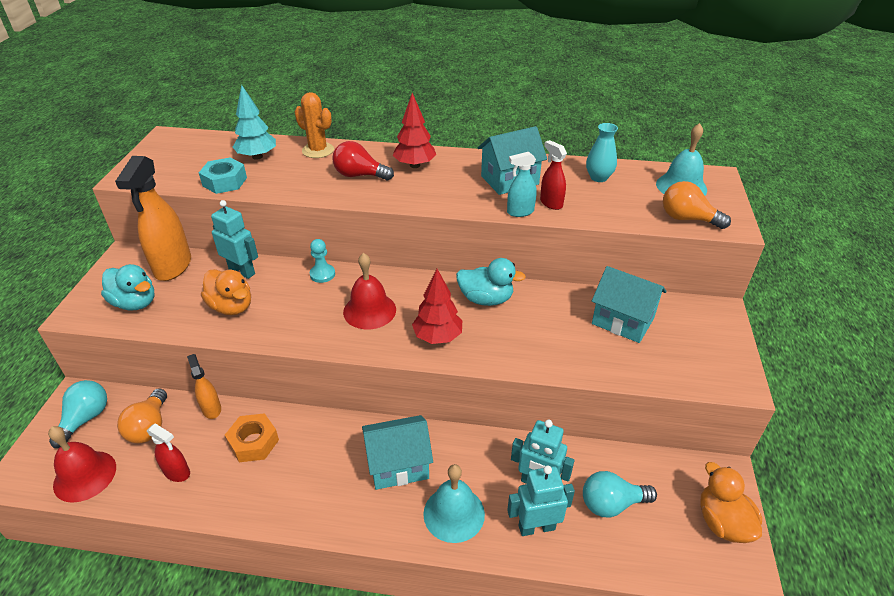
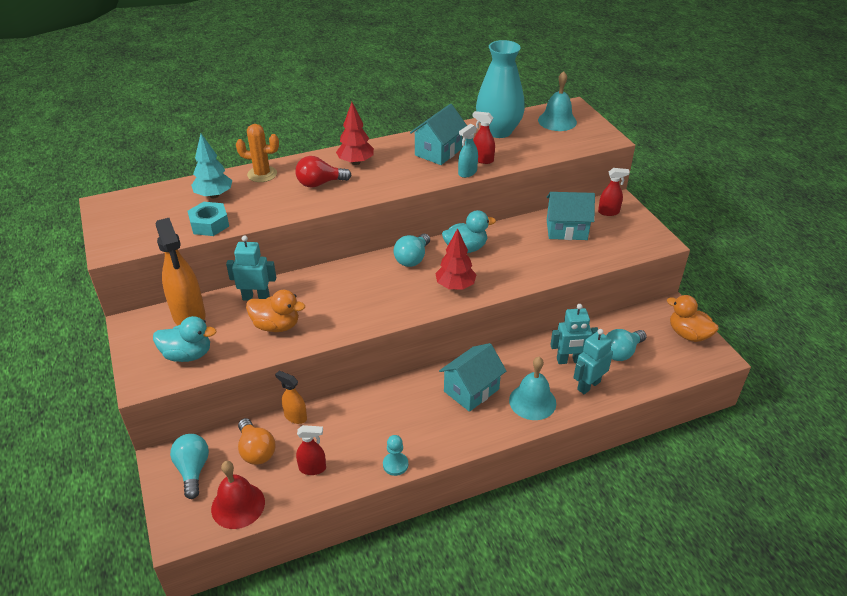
camera: 30 degrees left, 0 degrees up
(253, 442) = (352, 423): orange nut -> none
(322, 274) = (326, 275): turquoise pawn -> turquoise pawn (395, 465)
(369, 310) = (389, 287): red bell -> none
(420, 289) = (412, 259): none -> turquoise light bulb
(598, 177) = (498, 131): turquoise vase -> turquoise vase, size x1.99
(687, 219) = (578, 142): orange light bulb -> none
(695, 319) = (608, 212): none -> red spray bottle

